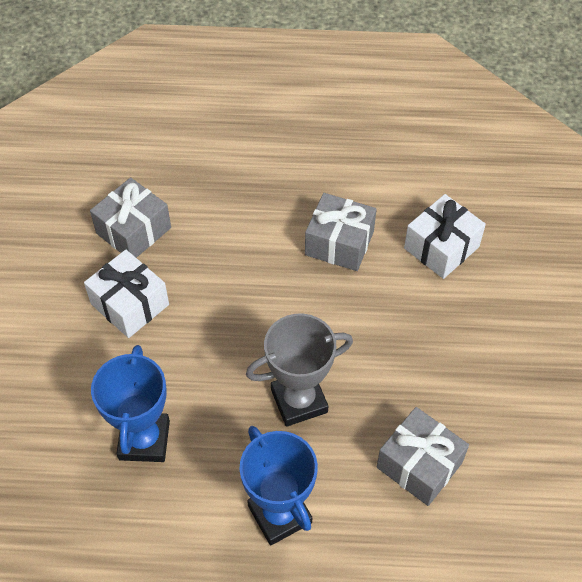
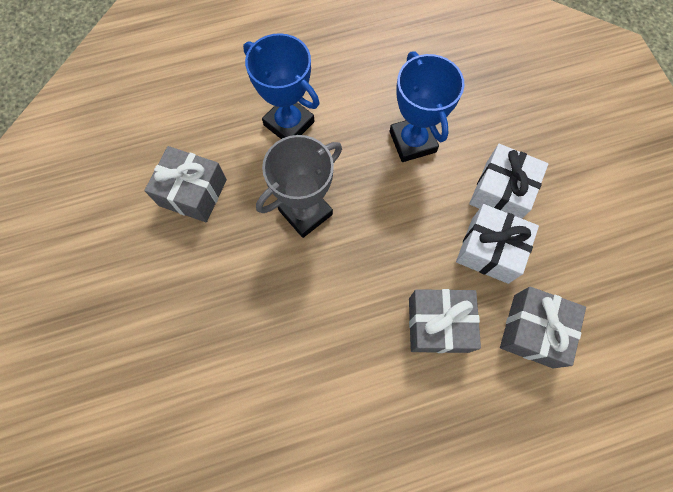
camera: 160 degrees right, 15 degrees up
(339, 243) = (324, 392): grey gift -> grey gift (438, 324)
(441, 247) = (217, 426): white gift -> white gift (501, 192)

